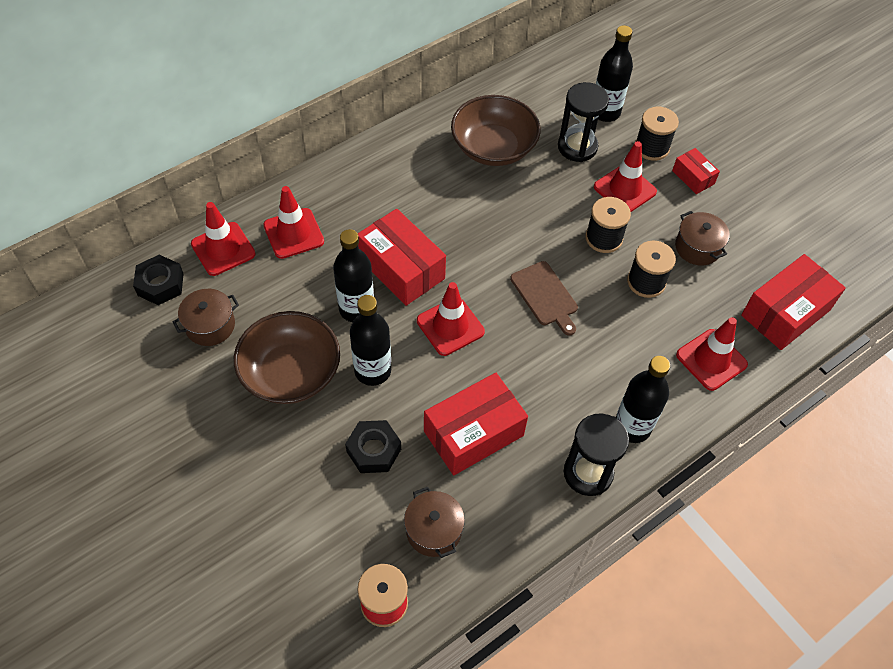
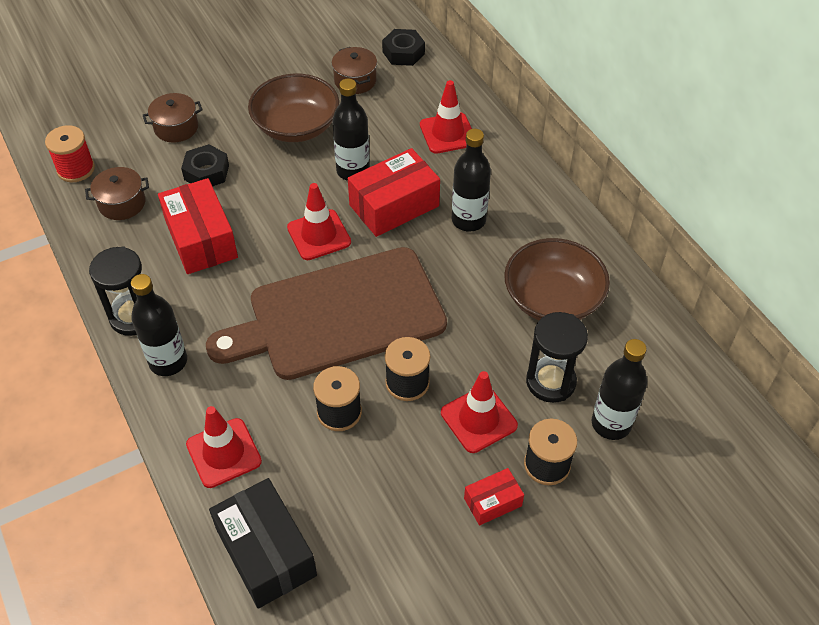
camera: 100 degrees right, 5 degrees down
(223, 249) = (436, 88): red traffic cone -> none
(372, 371) = (284, 177): black bottle -> black bottle (468, 220)
(545, 296) = (339, 315): brown cutting board -> brown cutting board, size x2.47
(697, 247) = (379, 478): brown pot -> brown pot (176, 127)
(785, 313) = (266, 552): red box -> black box

